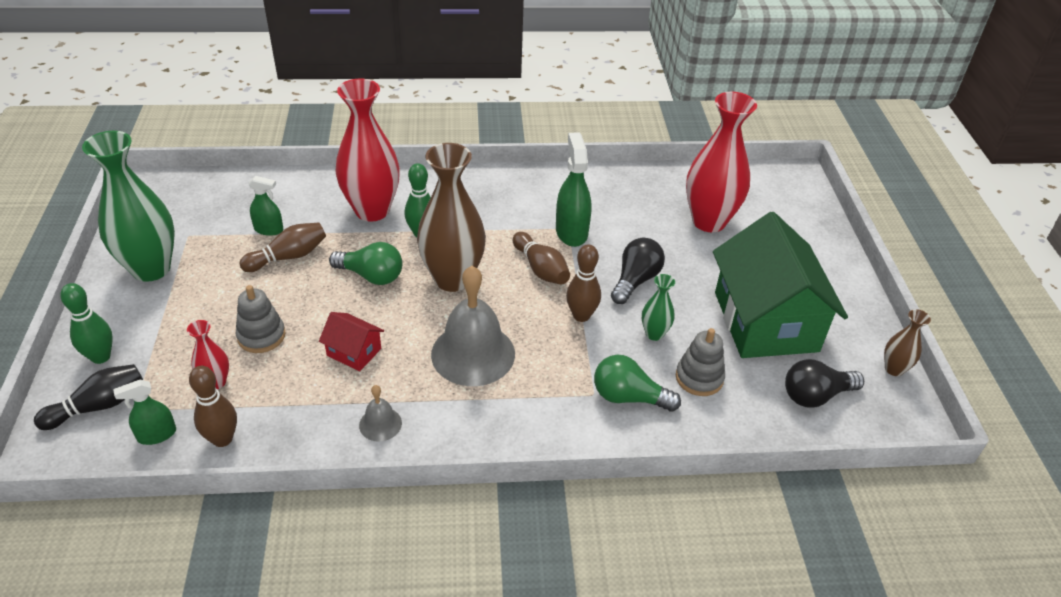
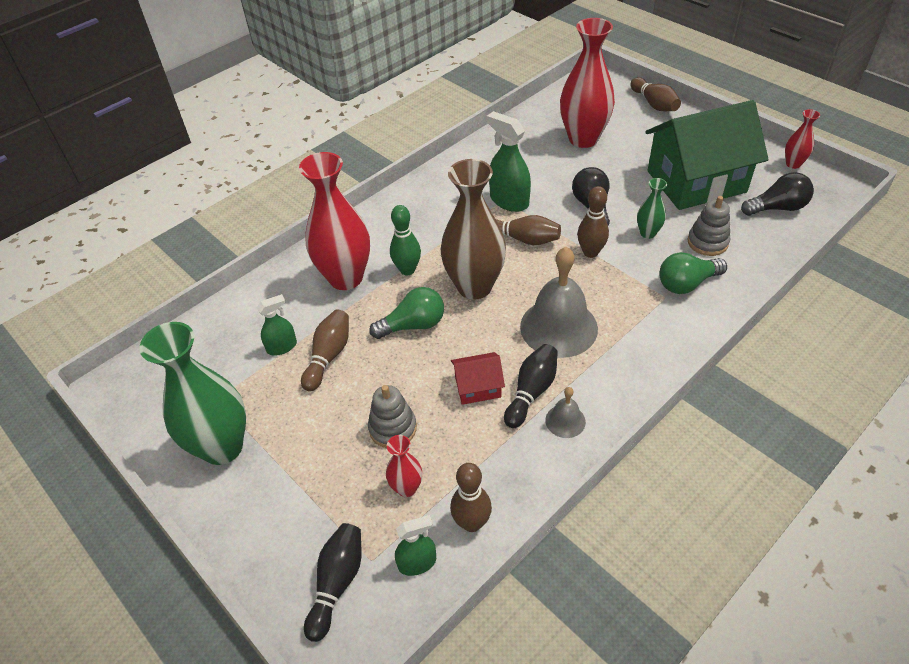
camera: 35 degrees left, 5 degrees up
(101, 357) = (281, 546): green bowling pin -> none
(156, 435) = (417, 563): green spray bottle -> green spray bottle turned 135 degrees counterclockwise
(386, 384) = (531, 392): none -> black bowling pin
(765, 321) = (696, 182): green house -> green house turned 60 degrees counterclockwise
(815, 395) = (777, 208): black light bulb -> black light bulb turned 135 degrees counterclockwise
(823, 231) = (654, 104): none -> brown bowling pin
(894, 369) = (793, 164): brown vase -> red vase

